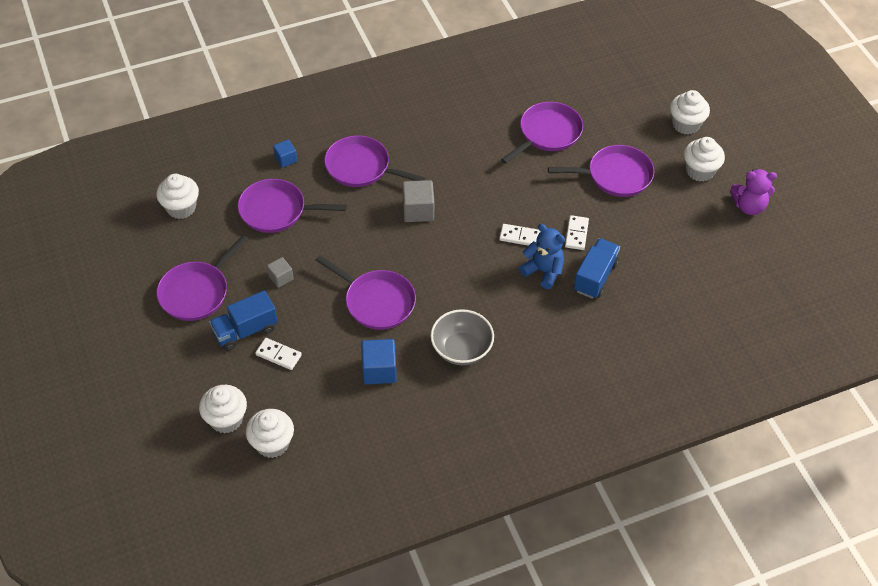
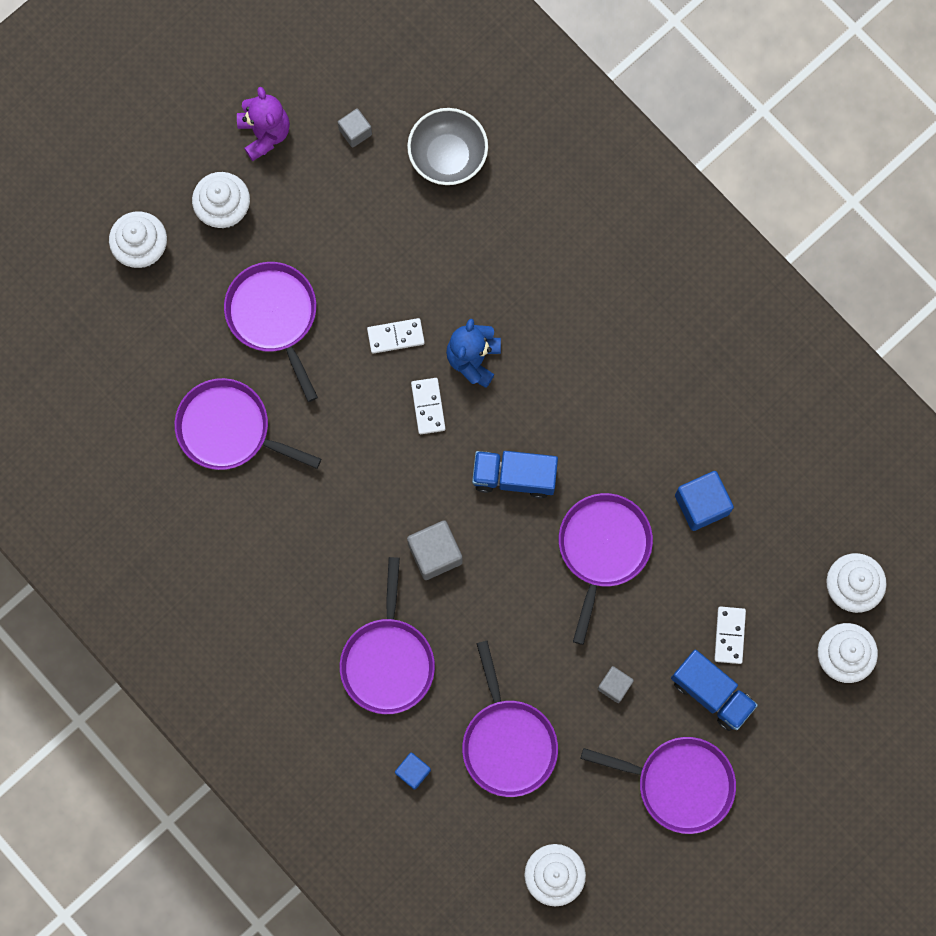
camera: 110 degrees left, 25 degrees up
(461, 349) = (632, 418): grey bowl -> grey bowl (448, 156)
(595, 277) = (457, 293): blue truck -> blue truck (514, 476)
(735, 255) = (355, 132): none -> grey cube

